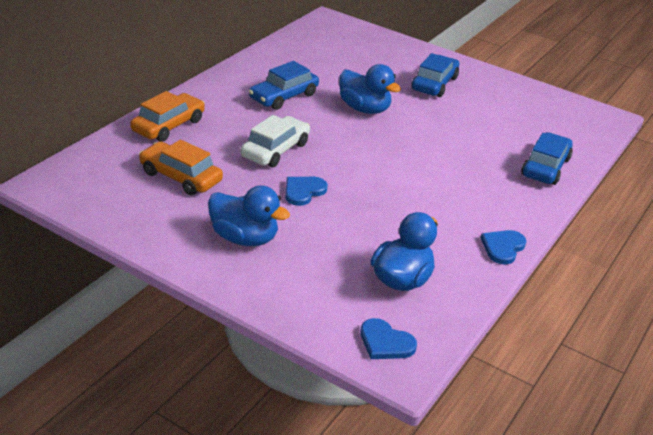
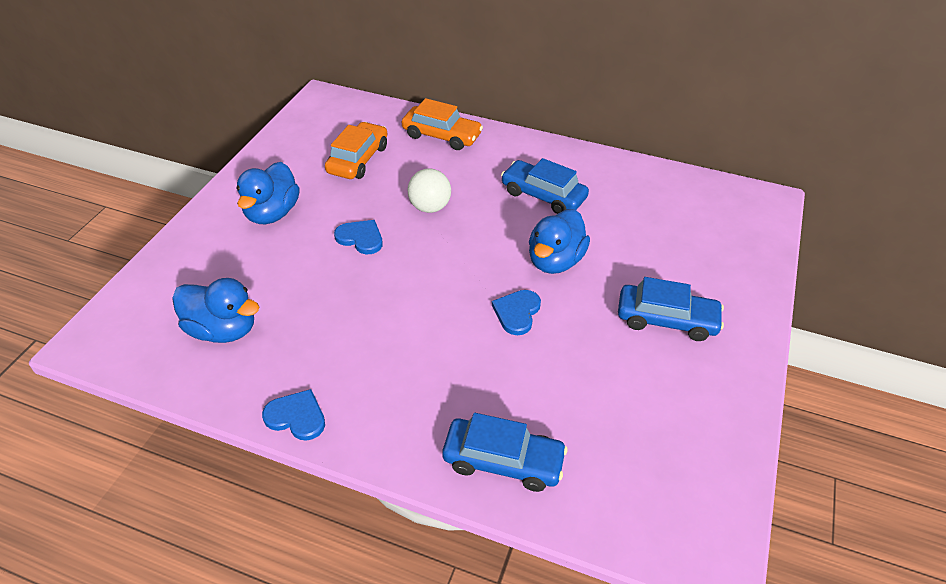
camera: 80 degrees right, 10 degrees up
(275, 150) = (430, 207): white car -> white ball
(385, 342) = (125, 328): blue heart -> blue heart (517, 312)

